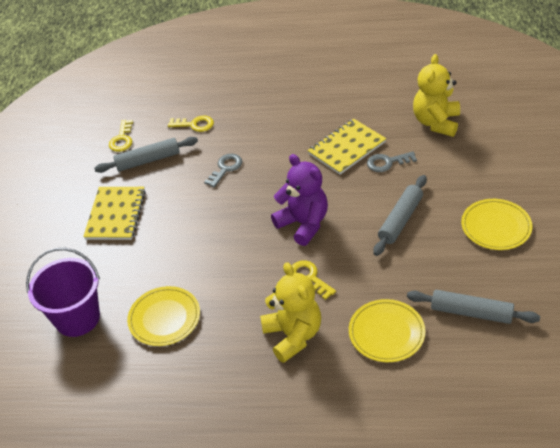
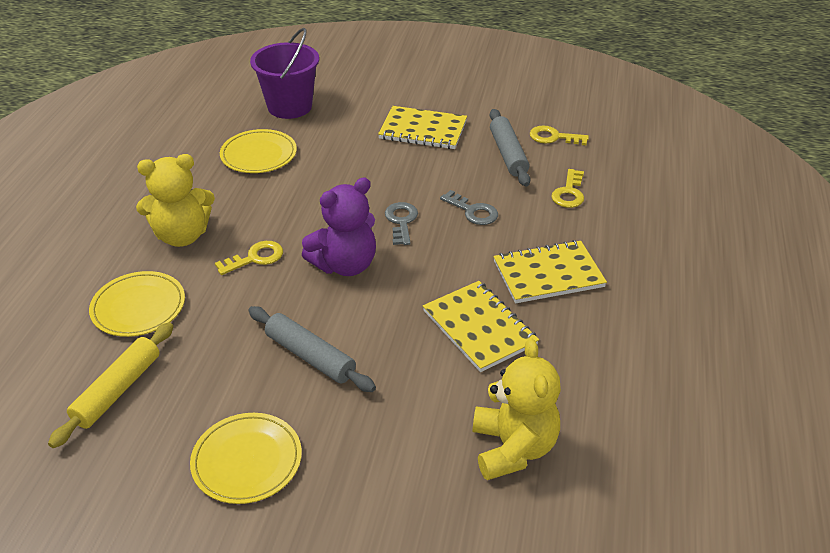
camera: 95 degrees right, 5 degrees down
(287, 125) = (548, 274): none -> yellow notebook
(387, 162) = (432, 366): grey key -> grey key (401, 221)
(436, 122) = (513, 448): yellow teddy bear -> yellow teddy bear turned 60 degrees clockwise
(471, 312) = (117, 390): grey rolling pin -> yellow rolling pin

